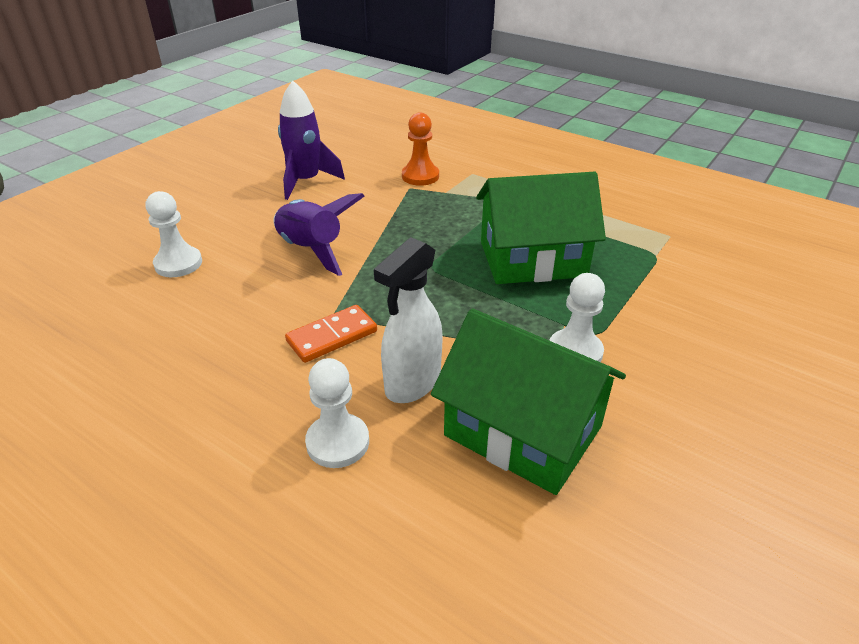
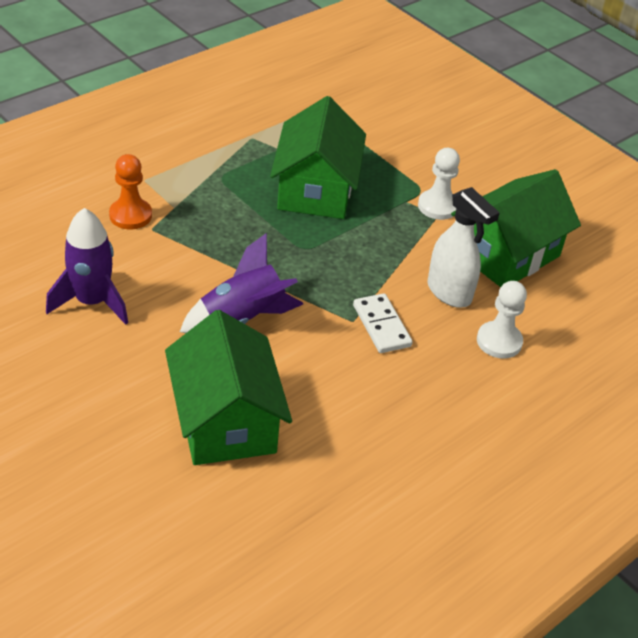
camera: 80 degrees left, 5 degrees up
(178, 263) = (225, 420): white pawn -> green house
(332, 336) = (381, 326): orange domino -> white domino

